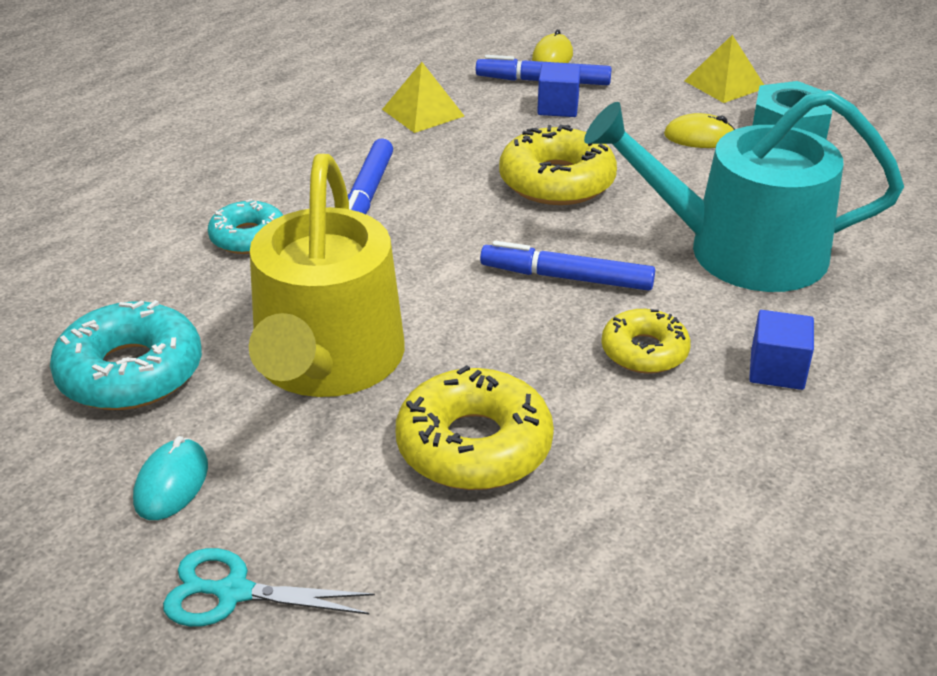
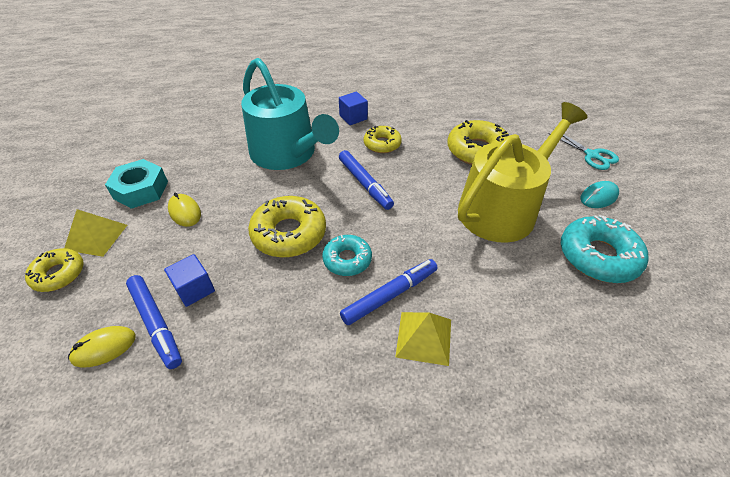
camera: 135 degrees left, 10 degrees up
(248, 237) = (485, 309): turquoise donut -> turquoise donut (347, 259)
(423, 112) = (265, 353): yellow pyramid -> yellow pyramid (424, 338)
(686, 58) = (59, 274): none -> yellow donut

